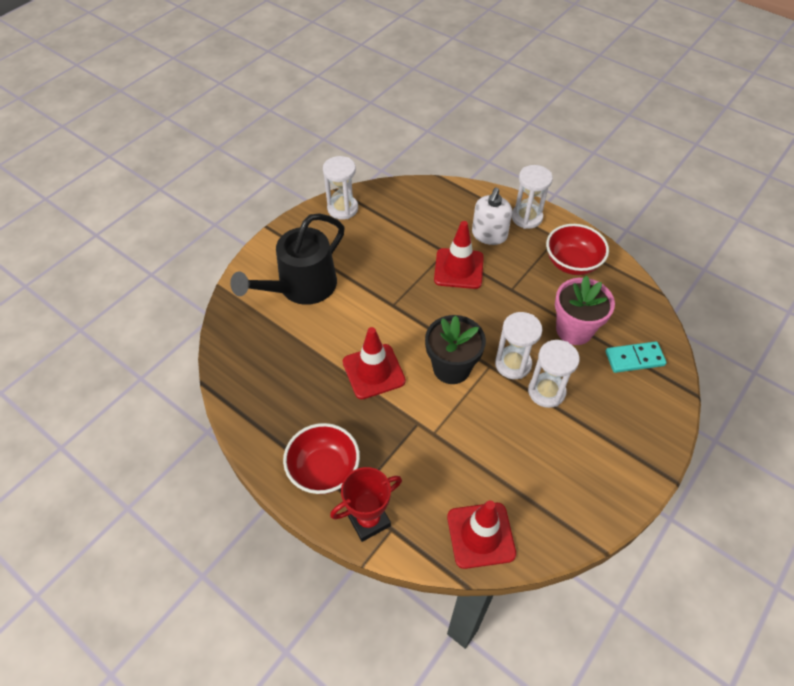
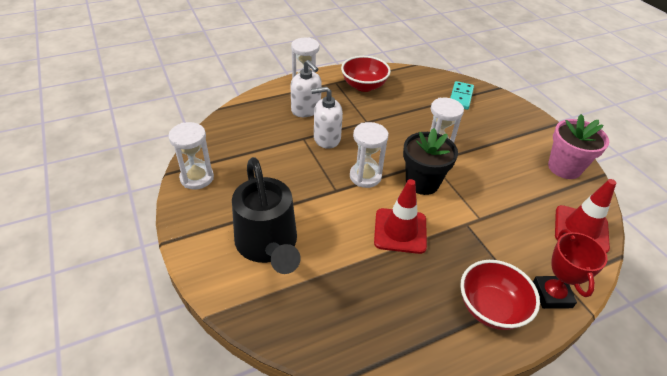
camera: 65 degrees left, 10 degrees down
(458, 269) = (326, 138): red traffic cone -> white soap dispenser
(546, 391) = (468, 144): white hourglass -> white hourglass (365, 176)
(574, 330) = (422, 110): pink flower pot -> pink flower pot (564, 168)

